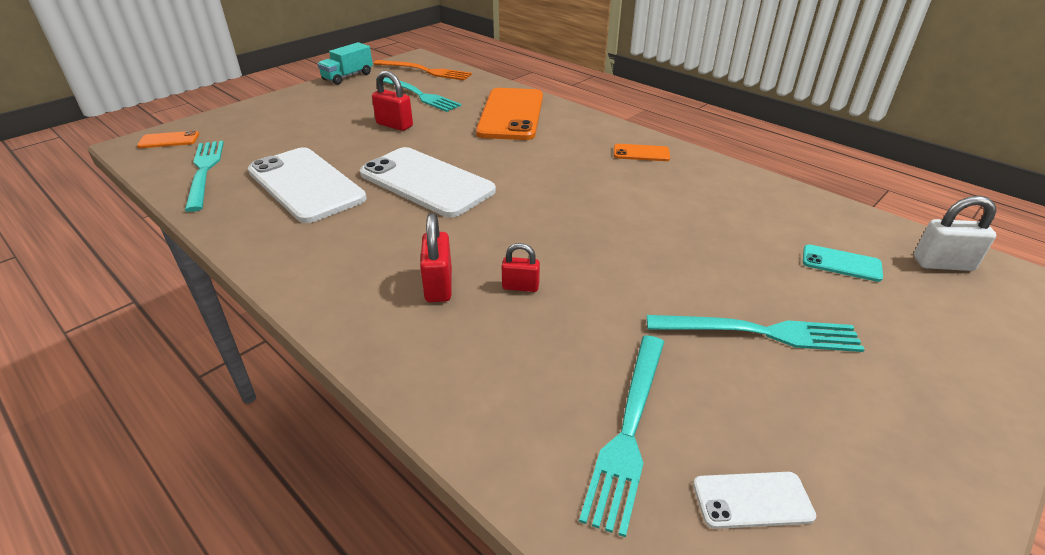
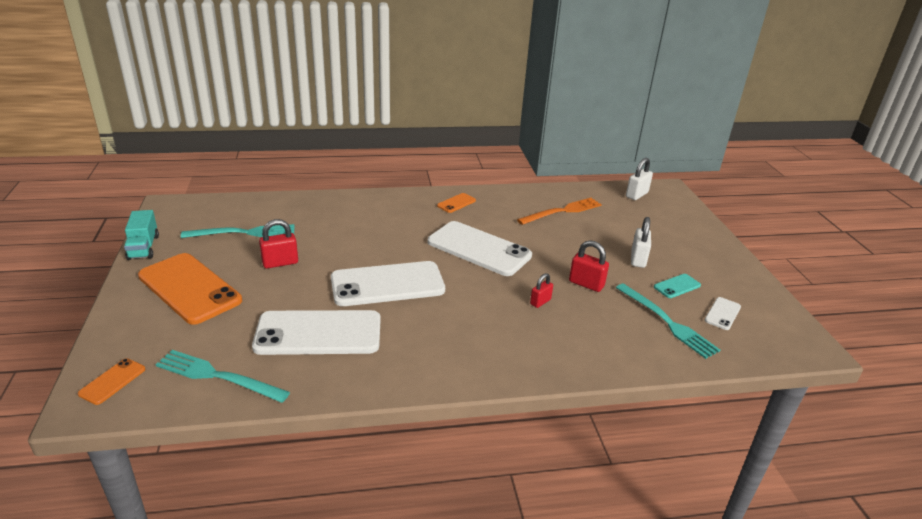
camera: 55 degrees left, 5 degrees down
(425, 71) = (202, 212): orange fork -> orange fork (562, 211)
(438, 286) = (510, 327): red padlock -> red padlock (586, 284)
(511, 114) = (340, 215): orange phone -> orange phone (189, 288)
(571, 202) = (479, 249): none -> white phone
(759, 332) = (638, 259): turquoise fork -> white padlock
(841, 263) = (613, 214): turquoise phone -> turquoise phone (677, 286)

